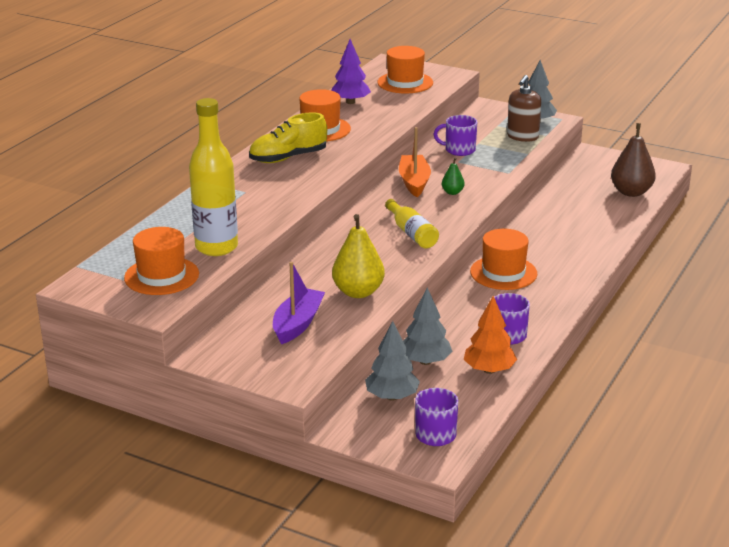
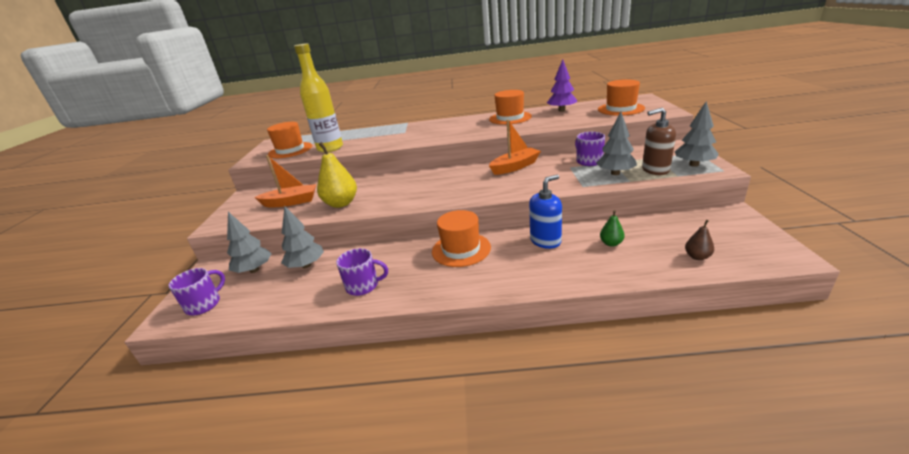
camera: 65 degrees right, 0 degrees up
(288, 158) = (460, 125): yellow shoe -> none
(297, 324) = (291, 202): purple boat -> orange boat
(411, 233) = (439, 190): yellow bottle -> none
(452, 192) = (518, 181): green pear -> green pear (611, 243)
(489, 370) = (303, 296): orange tree -> none
(504, 152) = (615, 173): none -> grey tree
(539, 233) = (545, 241): none -> blue soap dispenser
(631, 192) = (697, 257): brown pear -> brown pear, size x0.50

